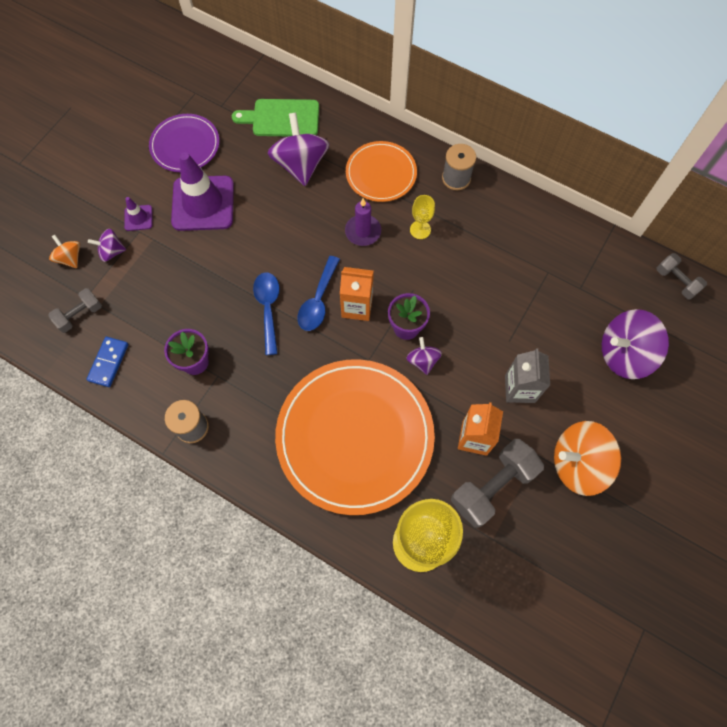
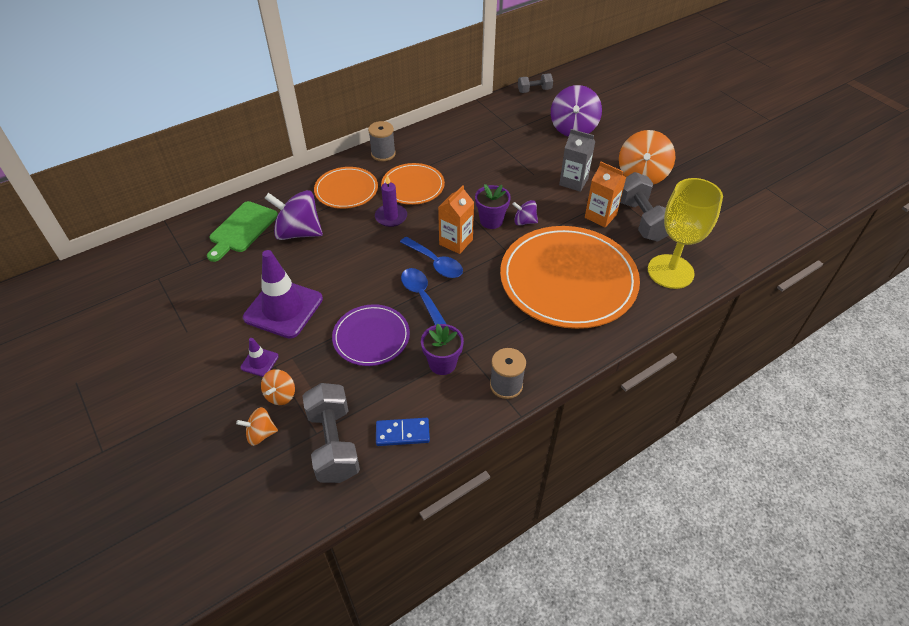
camera: 65 degrees left, 20 degrees down
(80, 315) = (333, 443): grey dumbbell -> grey dumbbell, size x1.75
(109, 362) = (402, 433): blue domino -> blue domino turned 45 degrees counterclockwise
(112, 251) = (280, 395): purple spinning top -> orange spinning top
(185, 145) = (209, 302): purple plate -> purple plate (371, 337)
(268, 308) = (422, 296): blue spoon -> blue spoon turned 45 degrees clockwise
(420, 230) = (413, 186): yellow goblet -> orange plate

